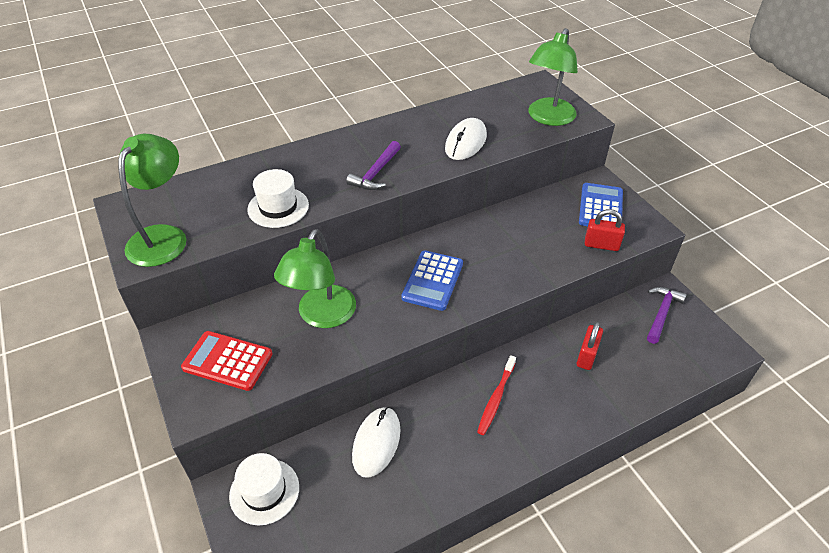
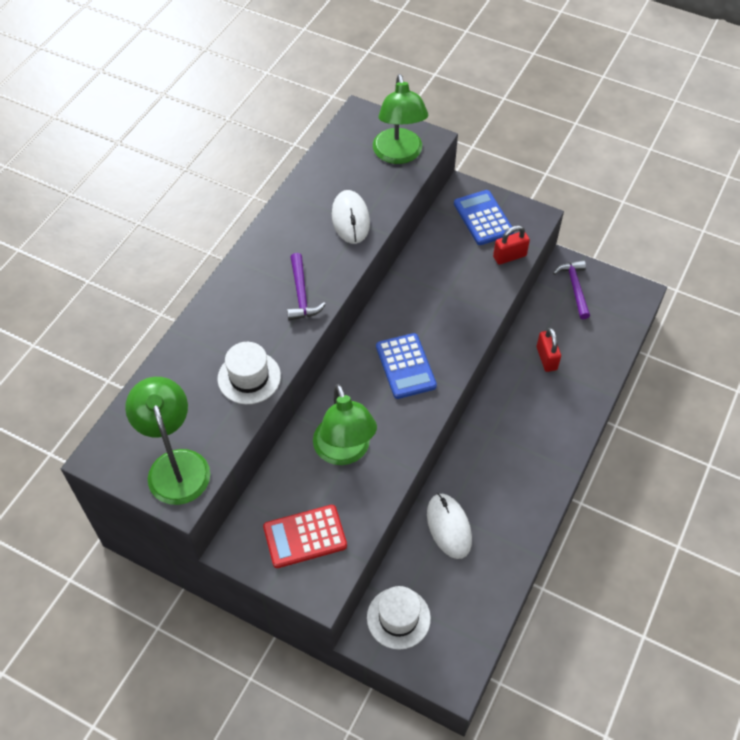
camera: 35 degrees left, 10 degrees up
(496, 398) = (507, 435): red toothbrush -> none

